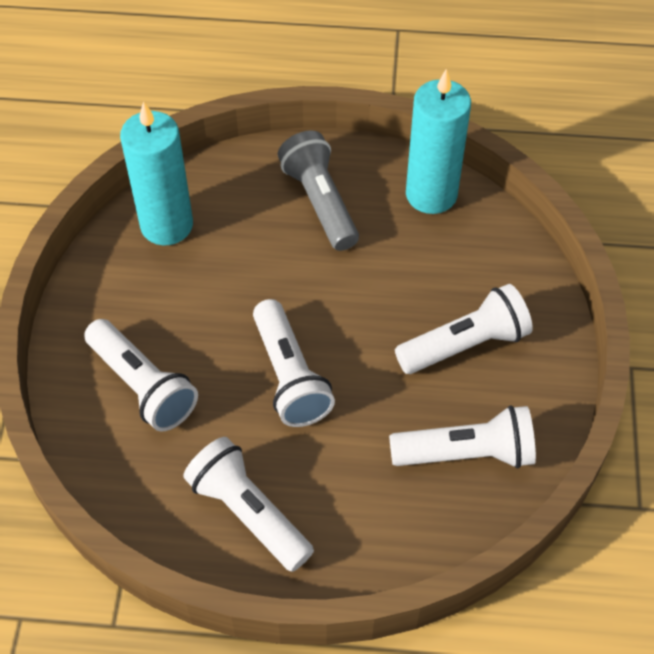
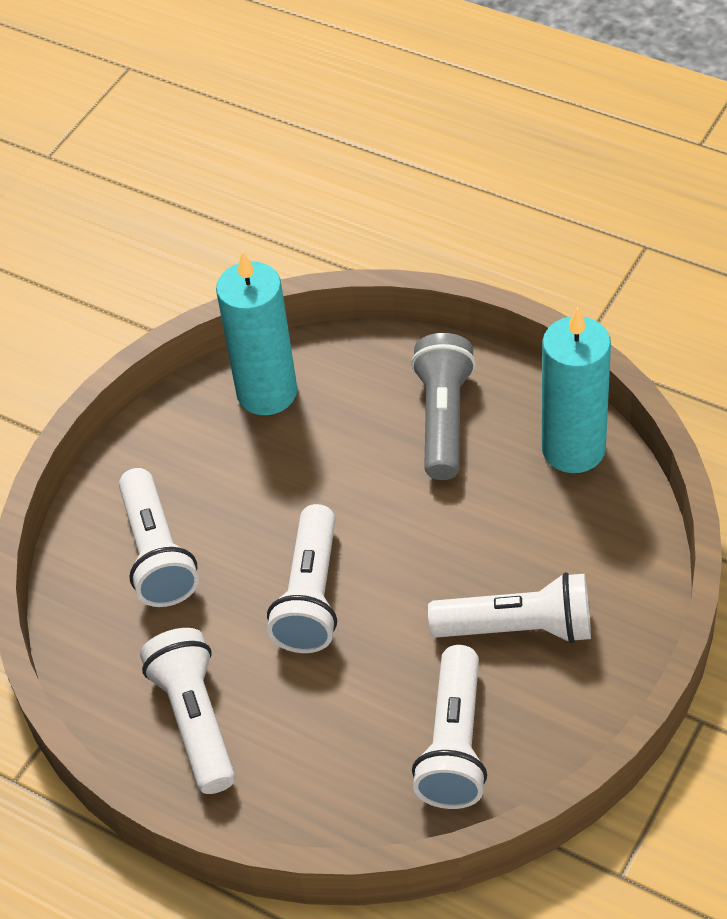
camera: 30 degrees right, 5 degrees down
(466, 453) = (454, 744): white flashlight -> white flashlight turned 75 degrees clockwise

